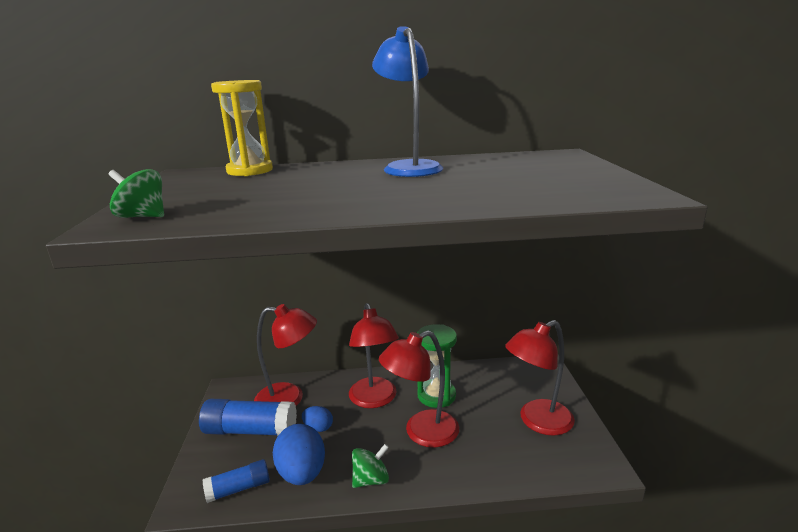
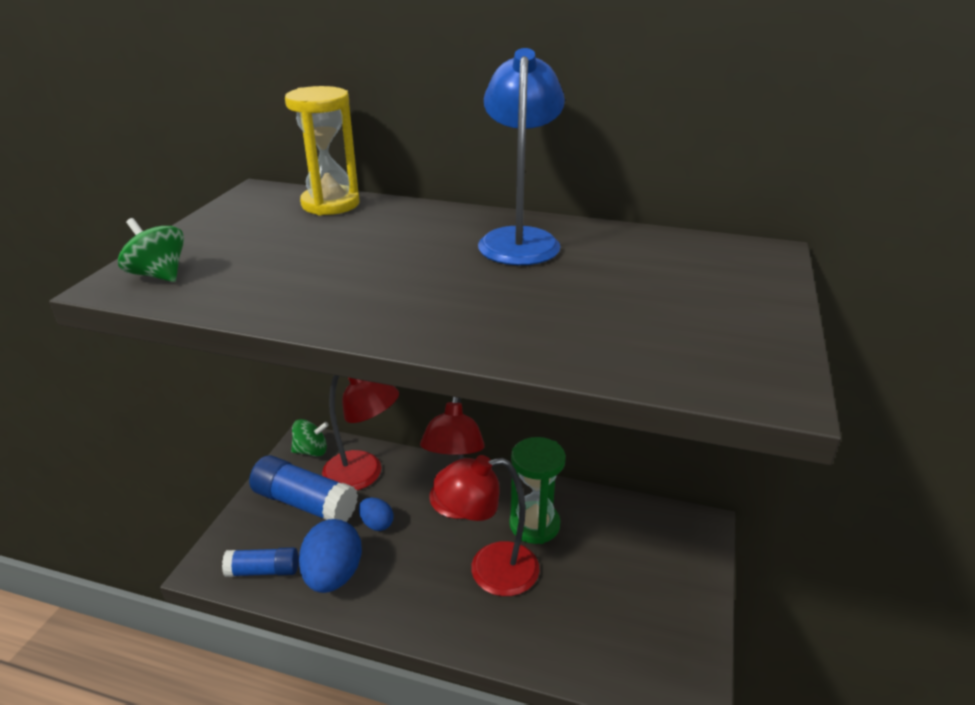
camera: 20 degrees right, 10 degrees up
(371, 480) = (401, 610): green spinning top -> green spinning top (311, 451)
(537, 422) = (642, 604): red lamp -> none

